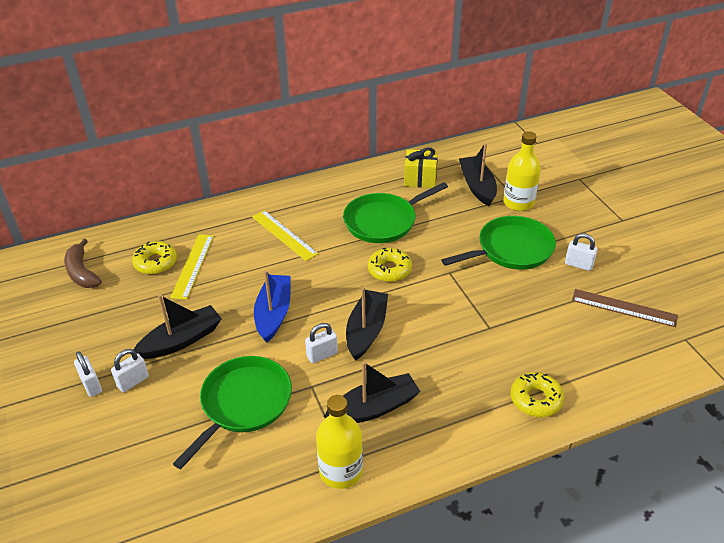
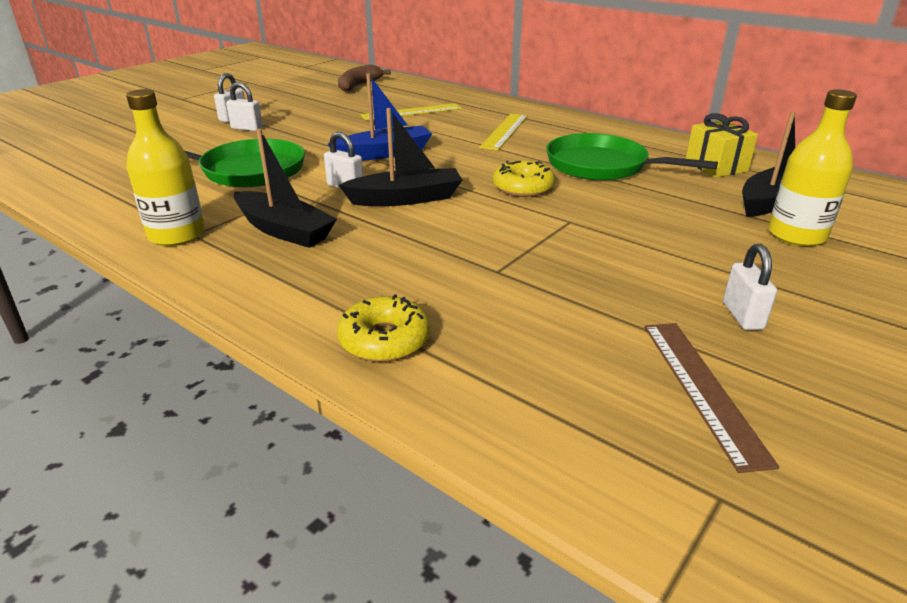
camera: 60 degrees right, 10 degrees down
(155, 262) = (399, 101): yellow donut -> none
(181, 340) = (311, 131): black boat -> none
(511, 249) = (683, 252): green pan -> none

